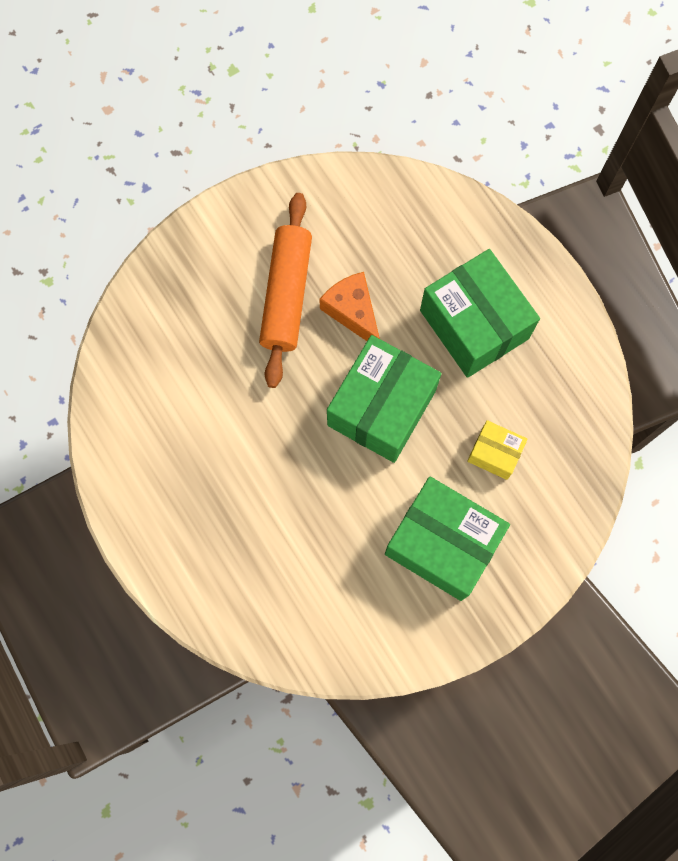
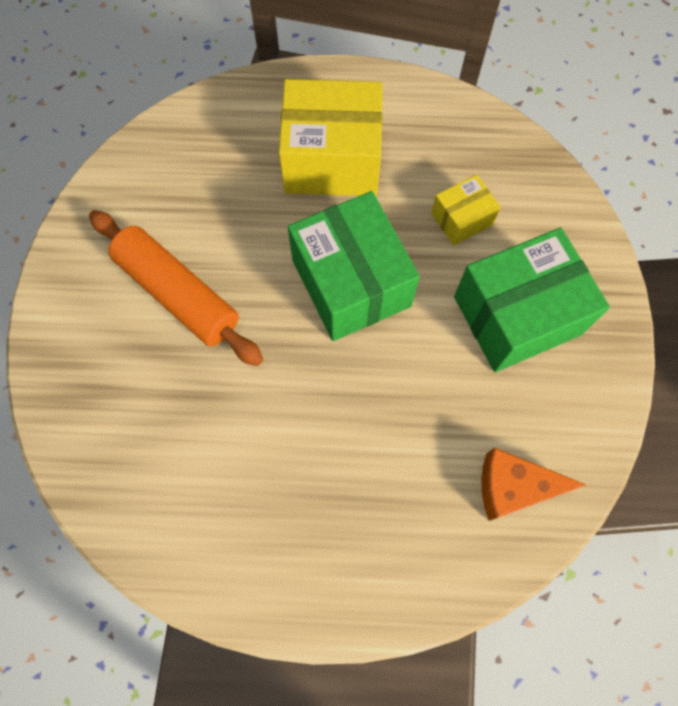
camera: 55 degrees left, 5 degrees down
(353, 312) = (241, 248): orange cheese -> orange cheese (513, 487)
(474, 324) = (332, 160): green box -> yellow box

